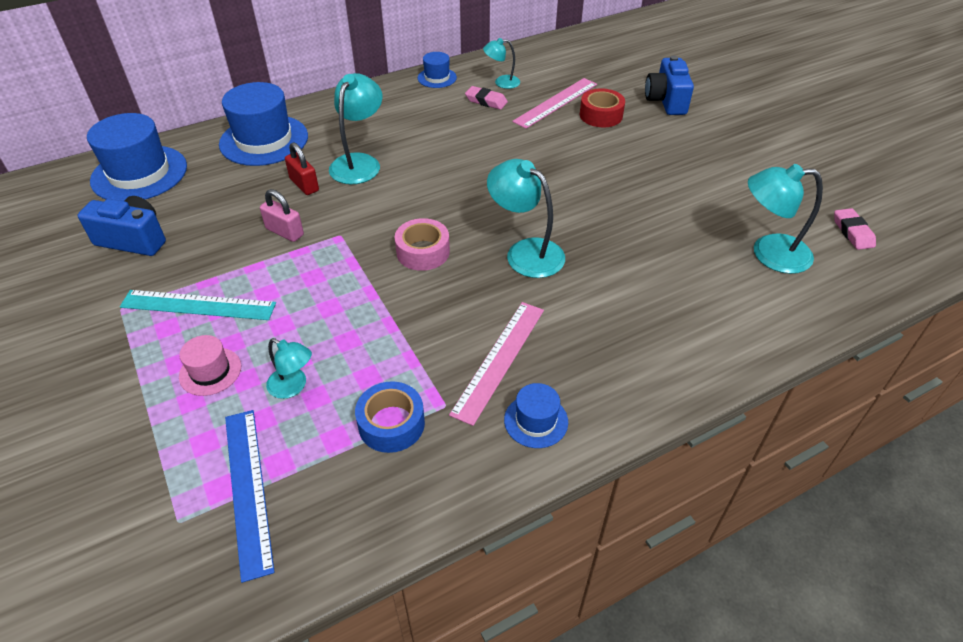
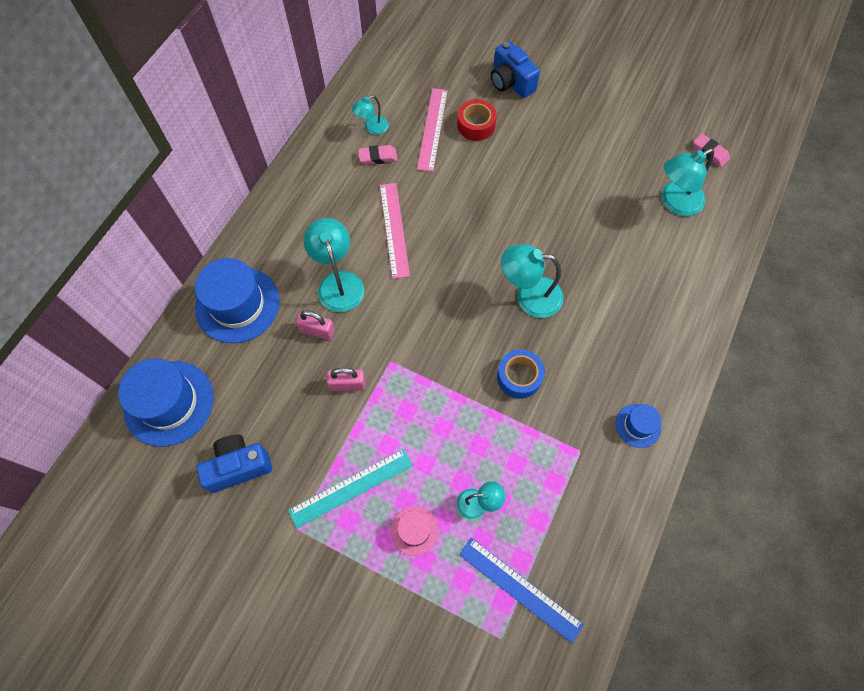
camera: 35 degrees left, 20 degrees up
(304, 185) = (317, 331): red padlock -> pink padlock
(391, 424) = (560, 486): blue tape -> blue tape (519, 377)
(423, 252) = (462, 339): pink tape -> none
(437, 78) = (315, 151): blue hat -> none
(499, 360) = (583, 396): pink ruler -> pink ruler (394, 229)

